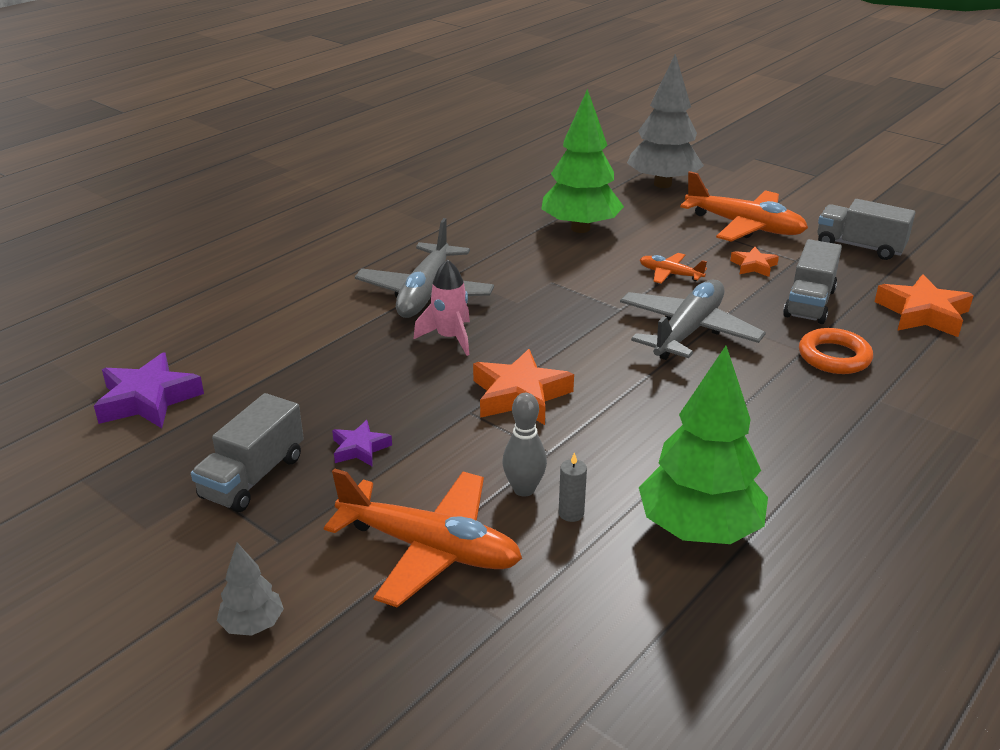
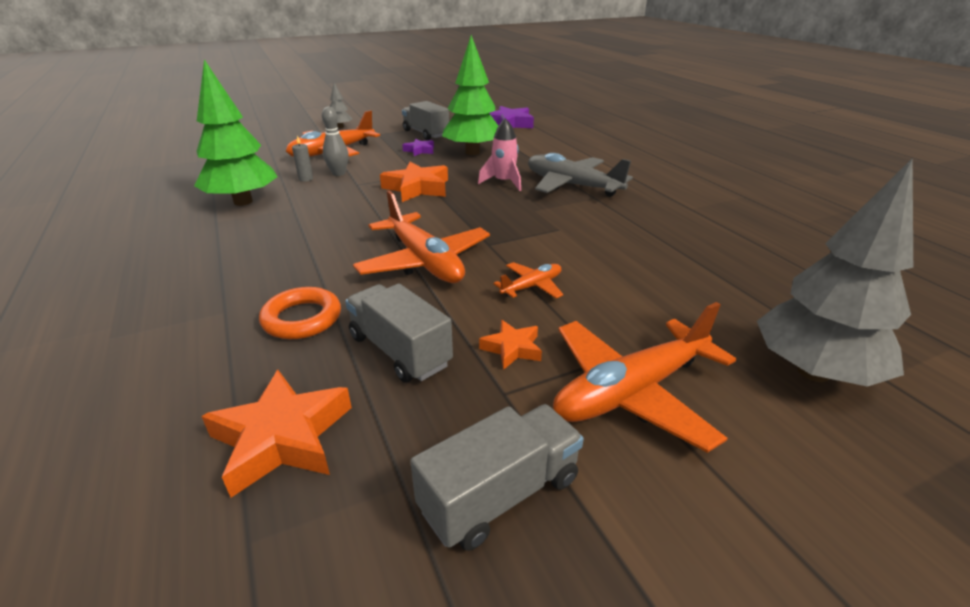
camera: 115 degrees right, 0 degrees up
(580, 228) = (667, 268): green tree -> green tree (472, 152)
(688, 331) = (424, 261): grey plane -> orange plane

